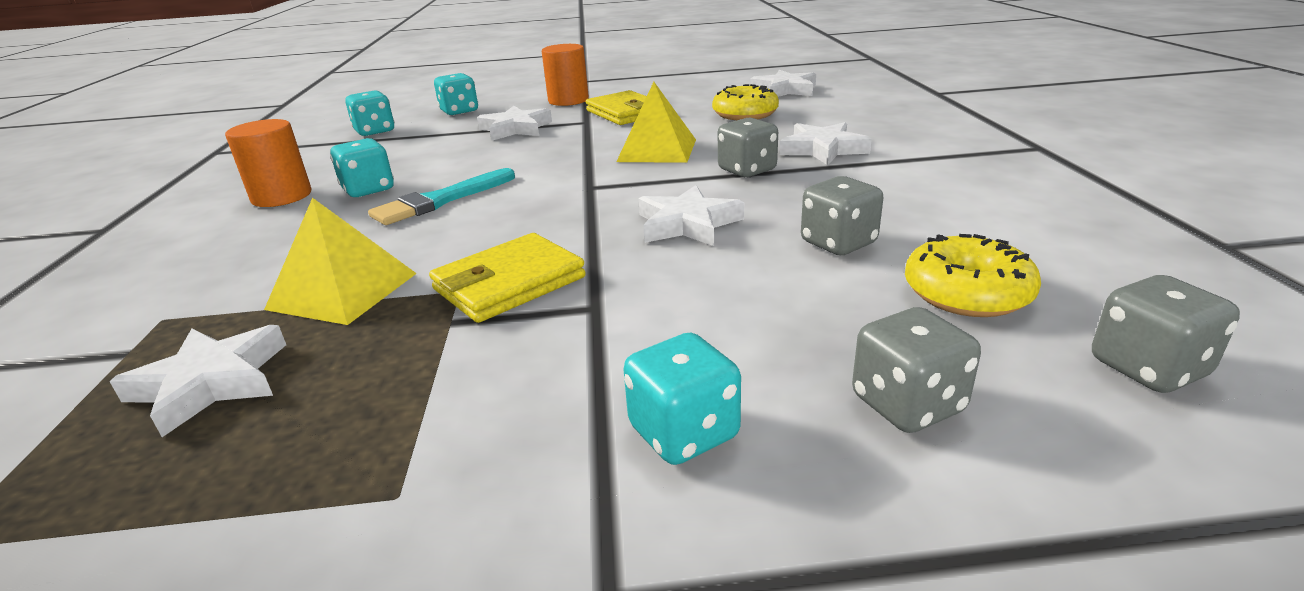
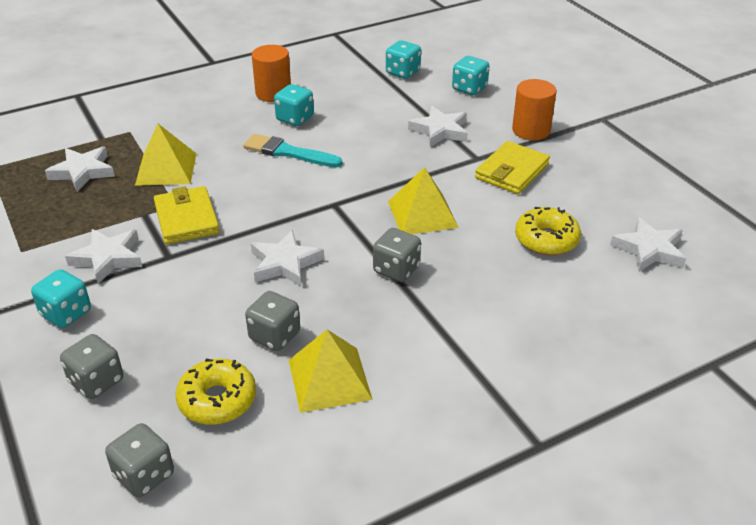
camera: 65 degrees right, 10 degrees up
(509, 283) = (186, 219): yellow wallet -> yellow wallet turned 45 degrees clockwise
(822, 149) = (466, 303): white star -> white star (108, 258)
(932, 220) = (329, 379): none -> yellow pyramid

